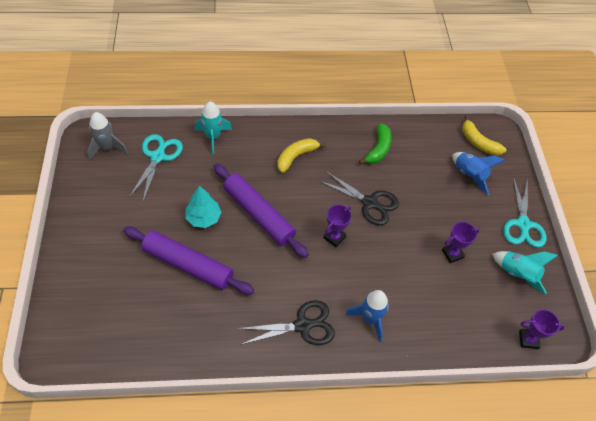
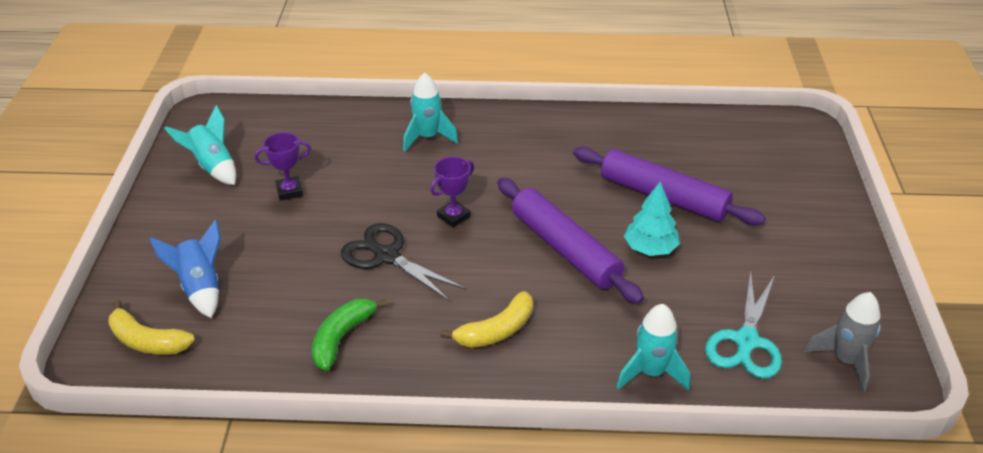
camera: 170 degrees left, 15 degrees down
(303, 325) = (512, 136): black scissors -> none
(370, 319) = (428, 137): blue rocket -> turquoise rocket
(478, 142) = (147, 341): yellow banana -> yellow banana turned 150 degrees clockwise
(523, 224) = (161, 219): turquoise scissors -> none
(528, 340) = (243, 113): purple trophy -> none

